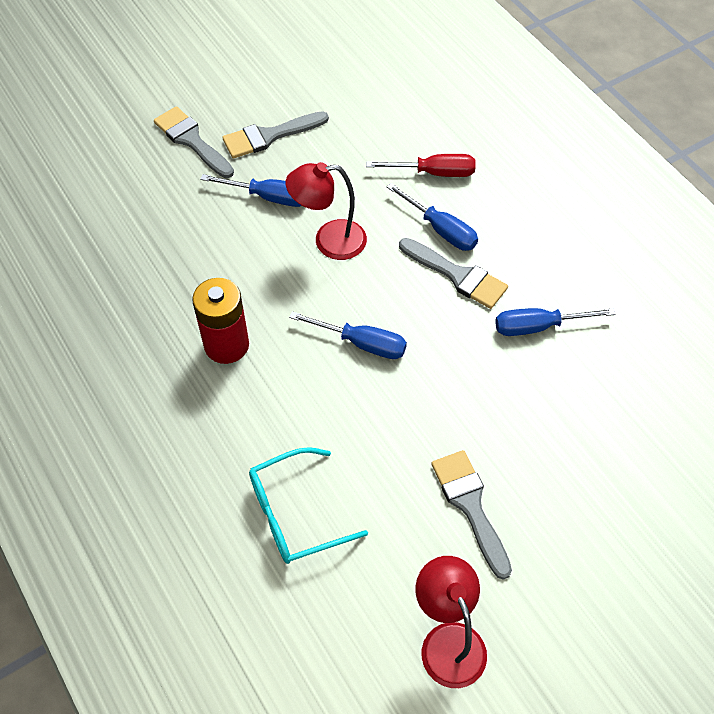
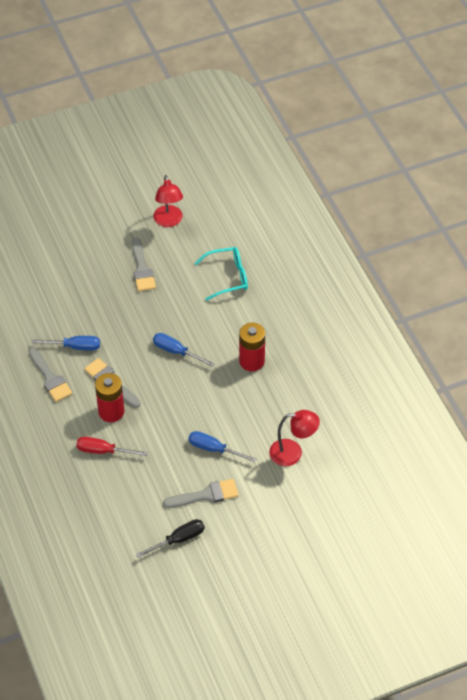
camera: 170 degrees left, 5 degrees down
(192, 141) = (259, 499): grey brush -> grey brush (50, 378)
(297, 80) = (178, 539): none -> black screwdriver
(329, 241) = (181, 414): red lamp -> red lamp (293, 453)
(441, 229) = (111, 411): blue screwdriver -> red battery

